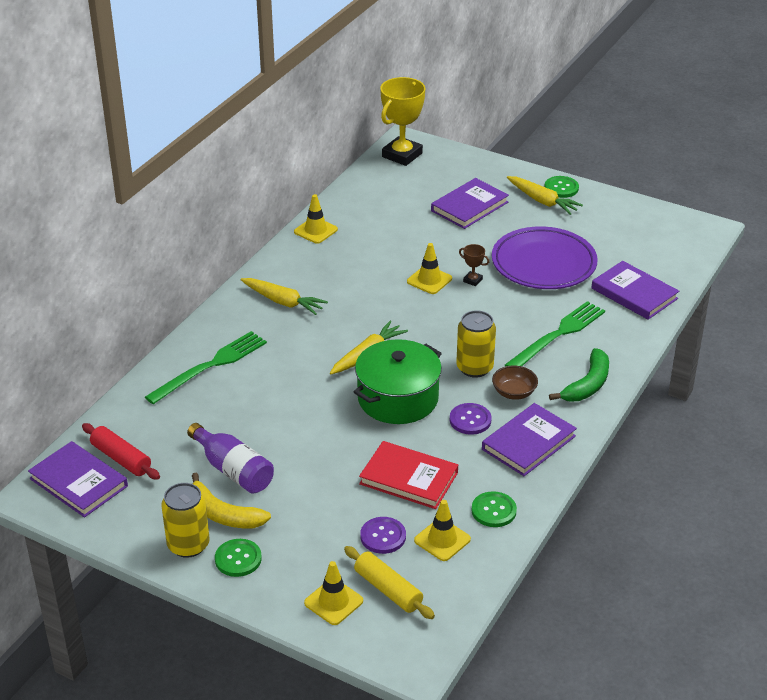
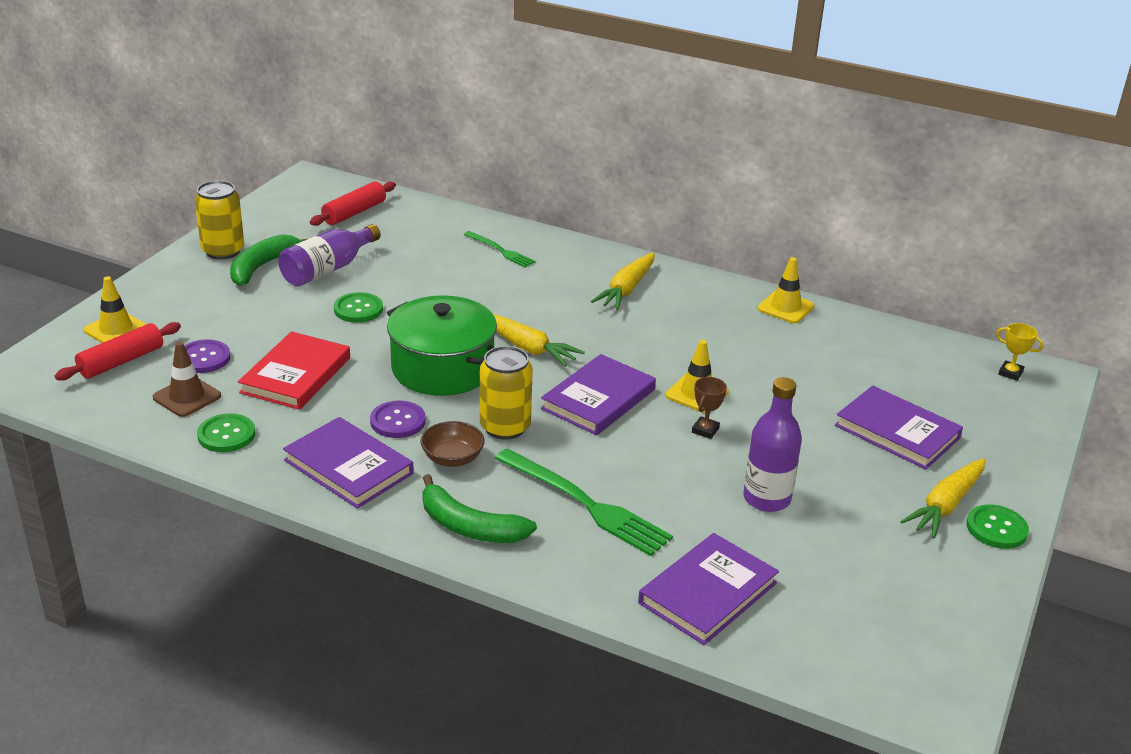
camera: 85 degrees right, 5 degrees down
(79, 482) = (323, 195): purple book -> purple book (598, 399)
(210, 366) = (500, 250): green fork -> green fork, size x0.56
(223, 514) = (262, 267): yellow banana -> green banana
(238, 559) = (195, 276): green button -> green button (358, 309)
(388, 589) = (121, 361): yellow rolling pin -> red rolling pin
(402, 155) = (1010, 373): yellow trophy -> yellow trophy, size x0.44
(442, 540) = (187, 397): yellow traffic cone -> brown traffic cone
(543, 263) = (766, 499): purple plate -> purple bottle

